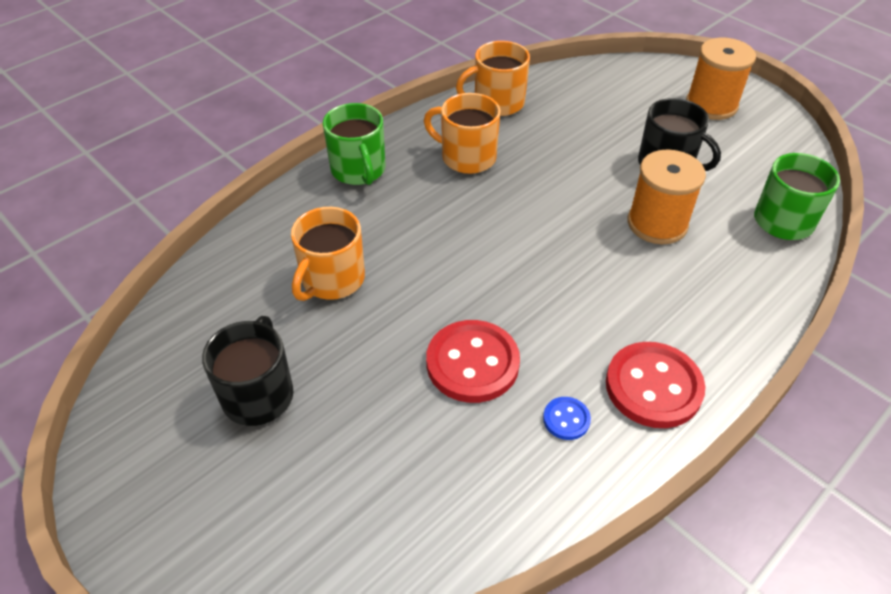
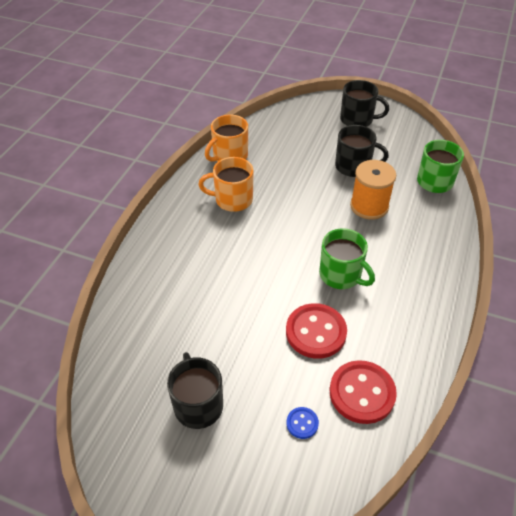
camera: 25 degrees left, 0 degrees up
(332, 279) = (197, 312): orange mug -> none
(358, 170) = (167, 231): green mug -> green mug (341, 275)
(566, 419) = (387, 344): blue button -> blue button (302, 423)
(653, 387) = (421, 306): red button -> red button (362, 393)
(711, 105) = (357, 120): orange spool -> black mug

